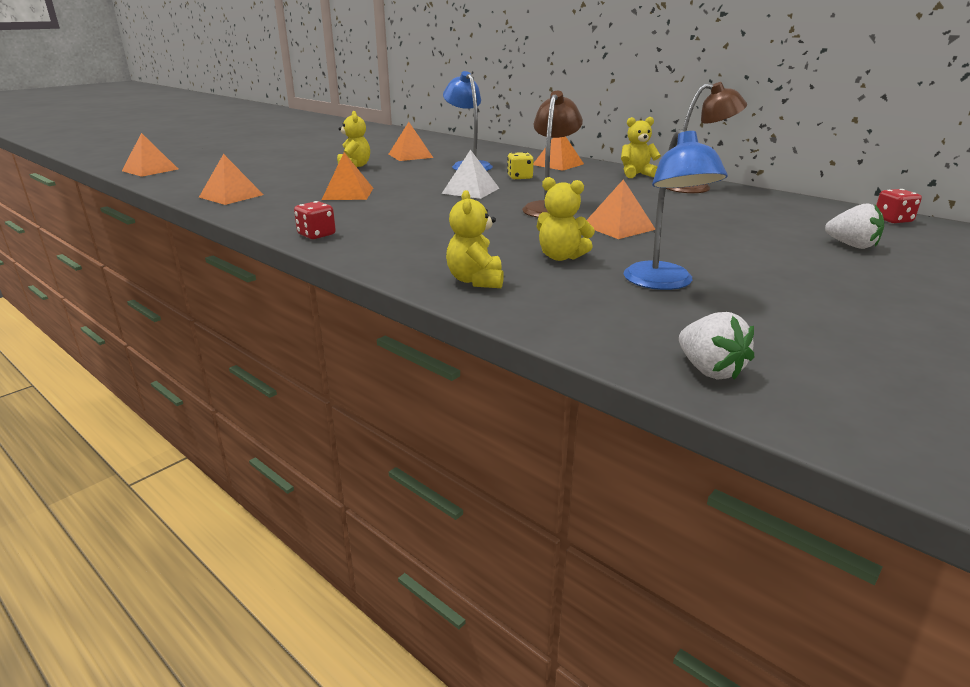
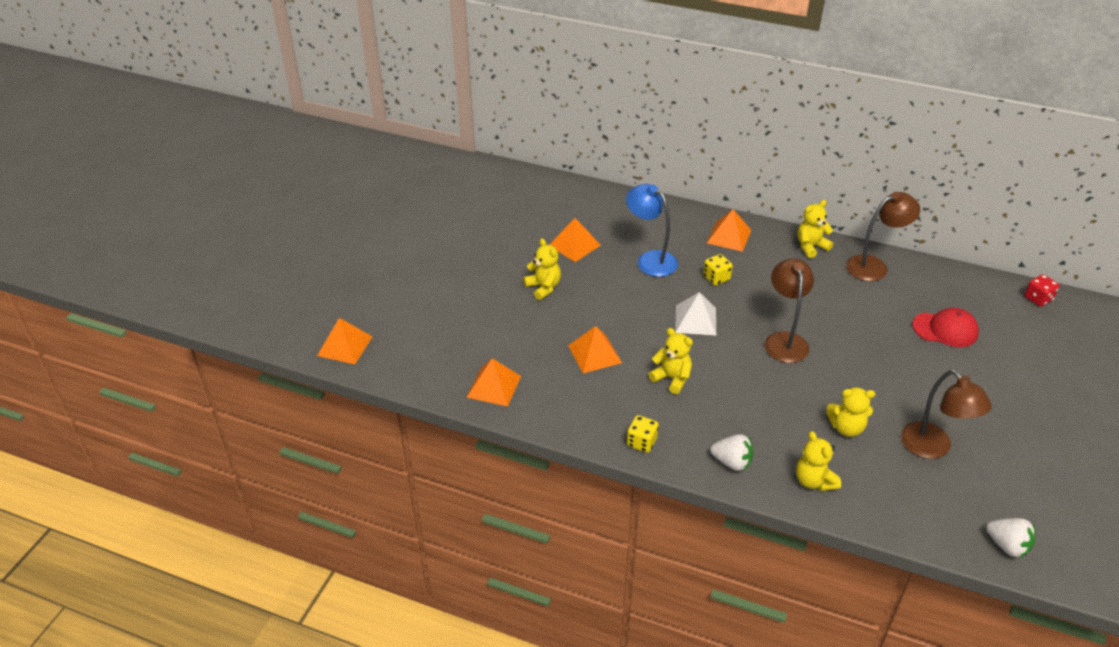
camera: 20 degrees left, 15 degrees up
(316, 235) = (641, 442): red dice -> yellow dice
(402, 211) = (672, 378): none -> yellow teddy bear
(618, 227) = (856, 365): orange pyramid -> none
(663, 283) = (933, 448): blue lamp -> brown lamp
(751, 222) = (945, 329): none -> red cap
(851, 245) = (1025, 353): white strawberry -> white strawberry (732, 462)

